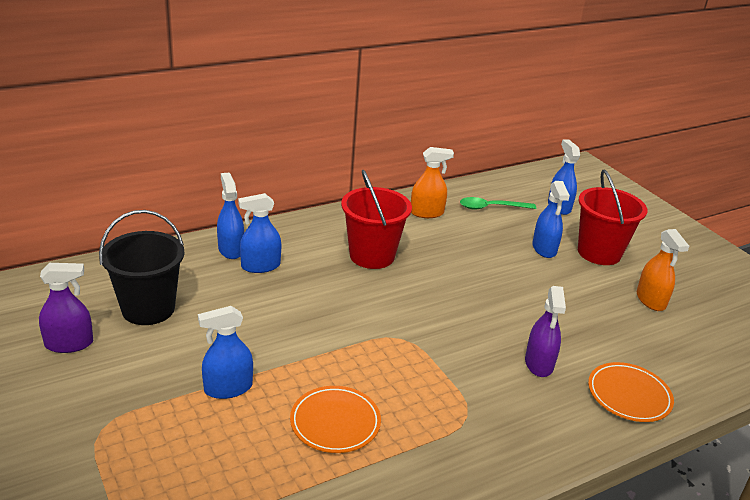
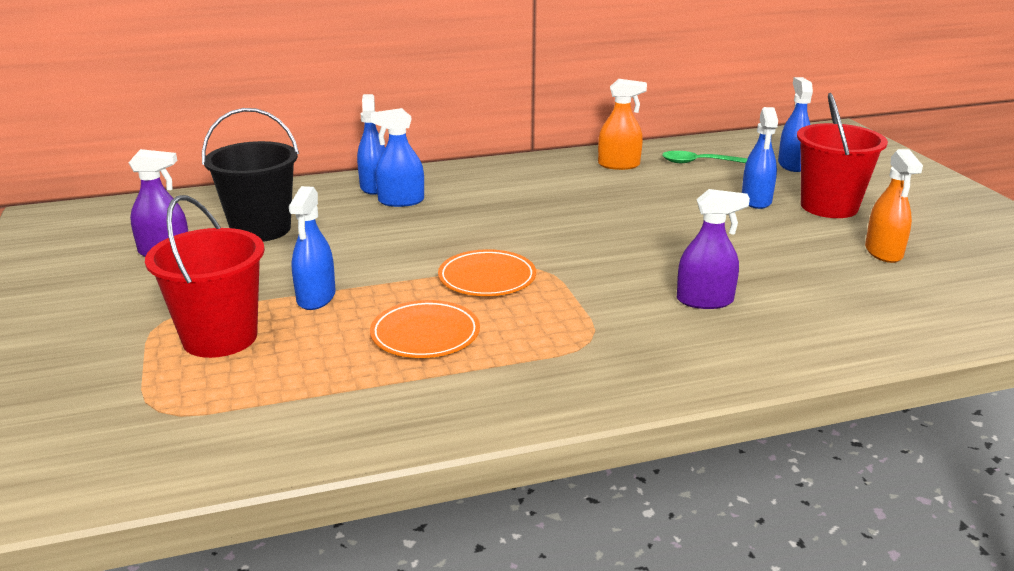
camera: 15 degrees right, 5 degrees down
(228, 388) = (316, 297): blue spray bottle -> blue spray bottle turned 75 degrees counterclockwise
(372, 256) = (535, 198): red bucket -> red bucket (220, 338)
(539, 363) = (704, 300): purple spray bottle -> purple spray bottle turned 105 degrees counterclockwise
(629, 395) = (816, 337): orange plate -> orange plate (487, 278)

